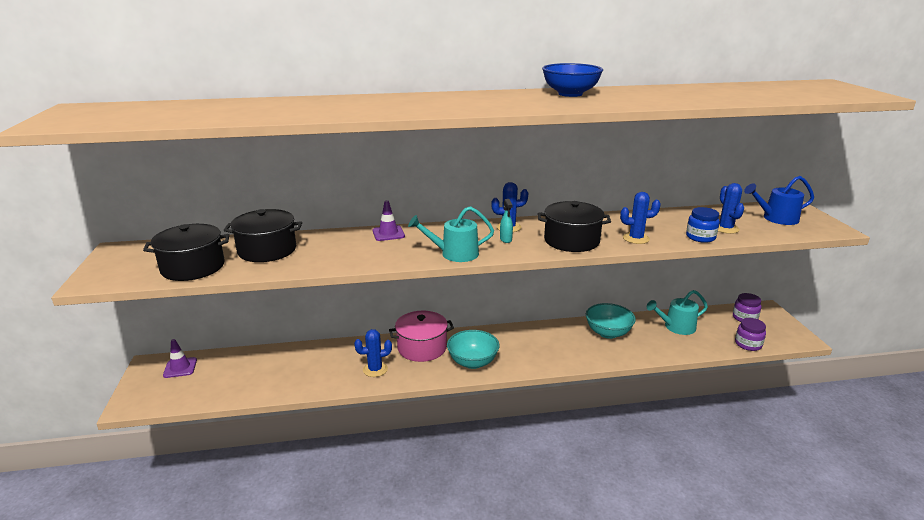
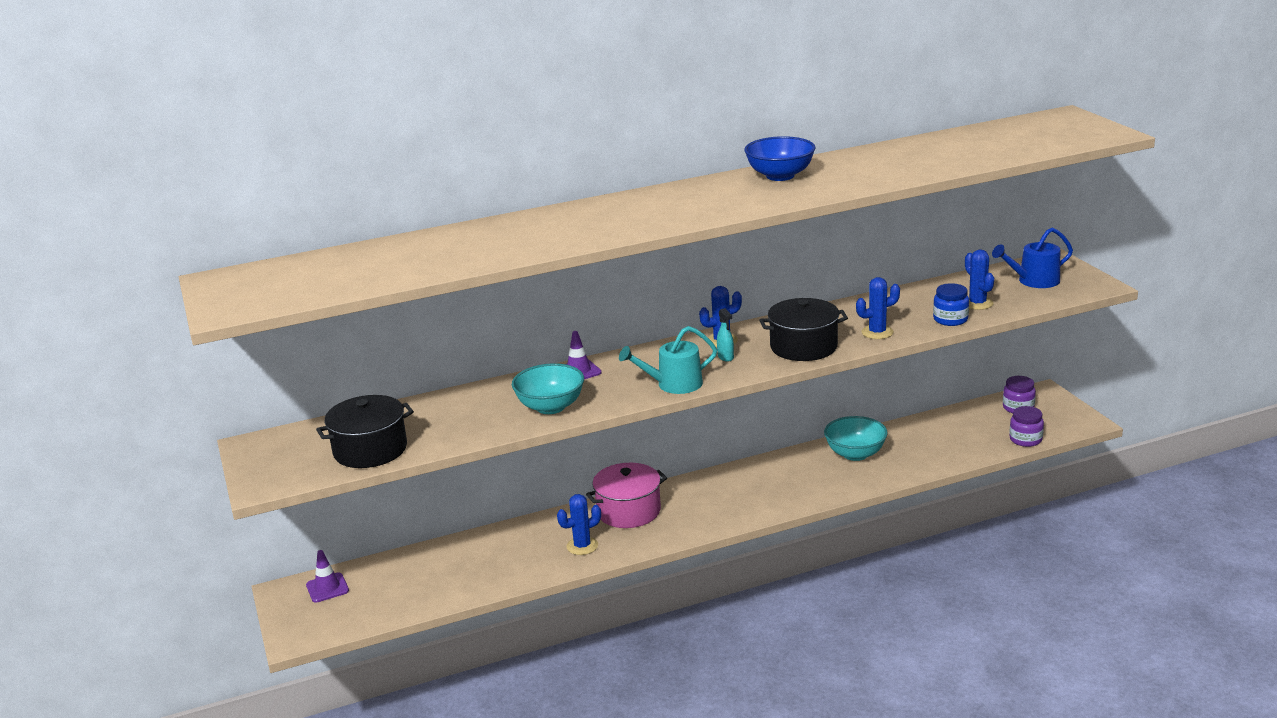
camera: 10 degrees left, 0 degrees up
(267, 250) = (443, 415): black pot -> none
(473, 362) = (700, 517): turquoise bowl -> turquoise bowl (550, 407)
(676, 327) = (937, 433): turquoise watering can -> none

